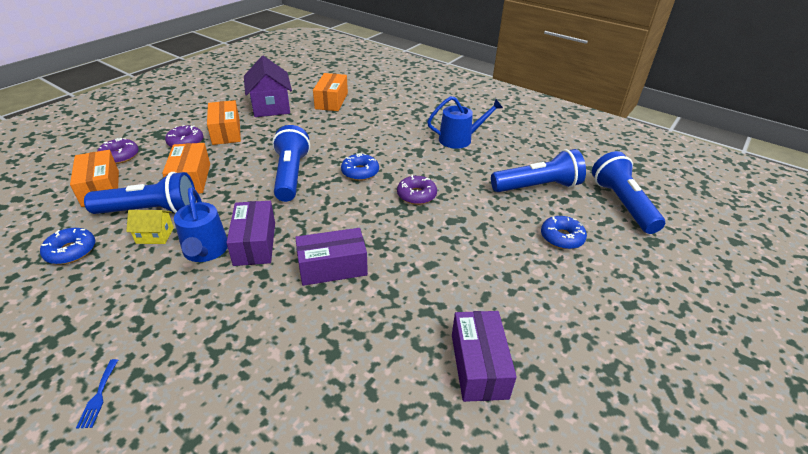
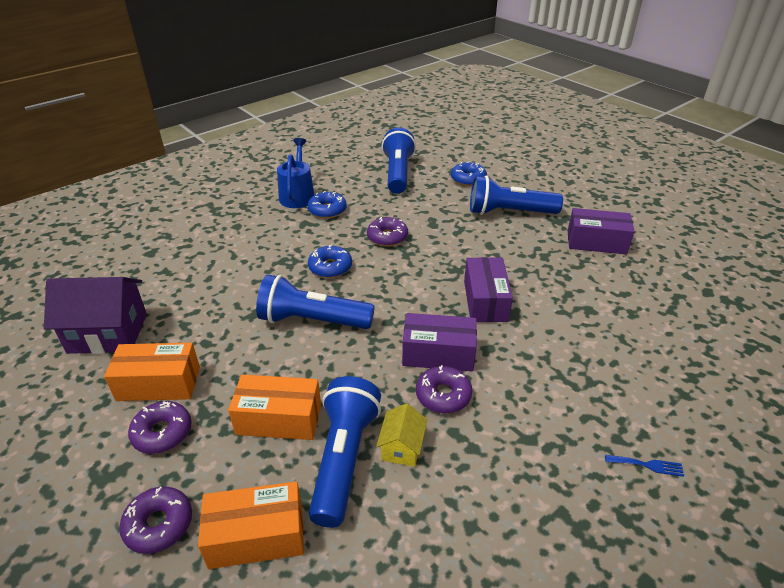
camera: 75 degrees left, 0 degrees up
(71, 251) = (416, 543): blue donut -> blue donut (327, 210)
(205, 251) = (443, 395): blue watering can -> purple donut
(331, 101) = (137, 273): orange box -> none
(622, 204) = (433, 145): blue flashlight -> blue flashlight (509, 212)

